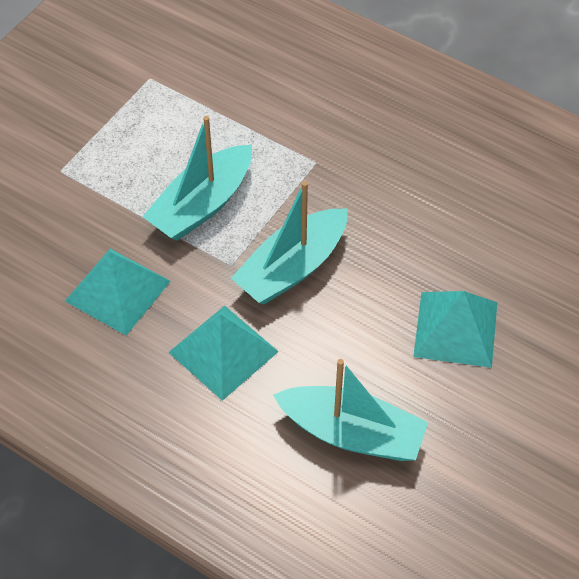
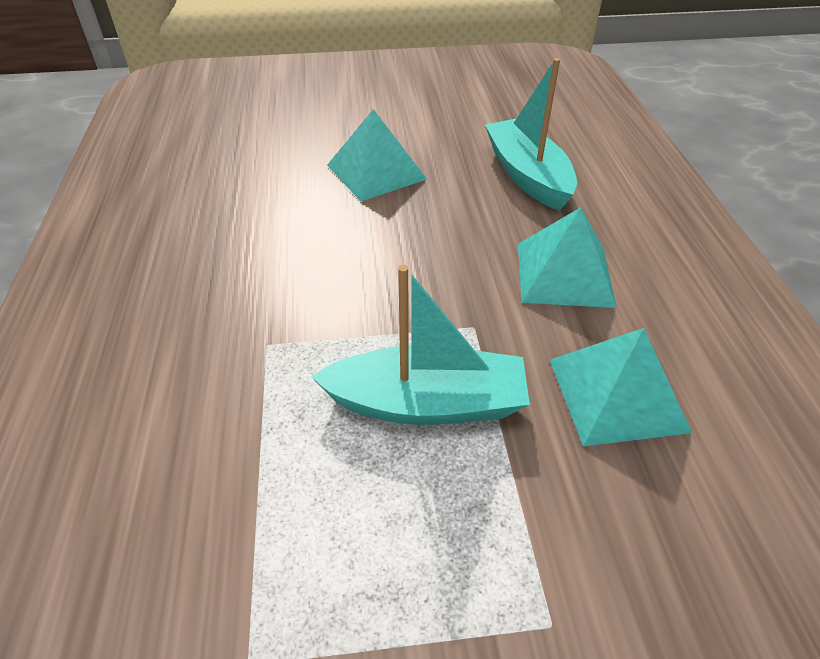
camera: 130 degrees left, 10 degrees down
(292, 267) = (424, 283): turquoise boat -> none

